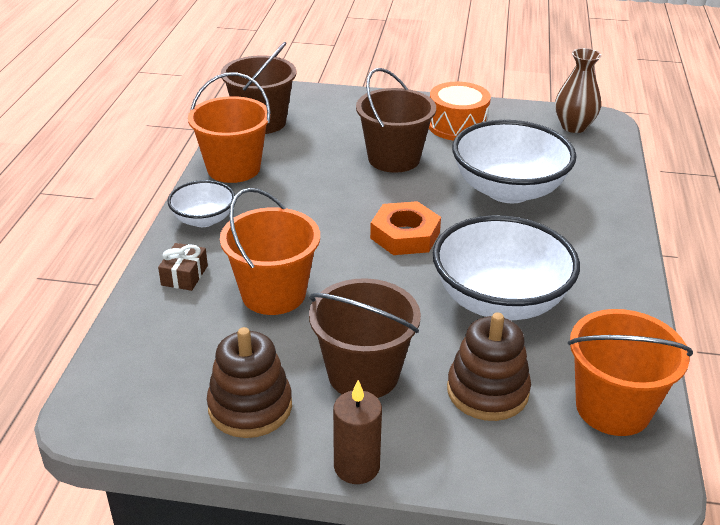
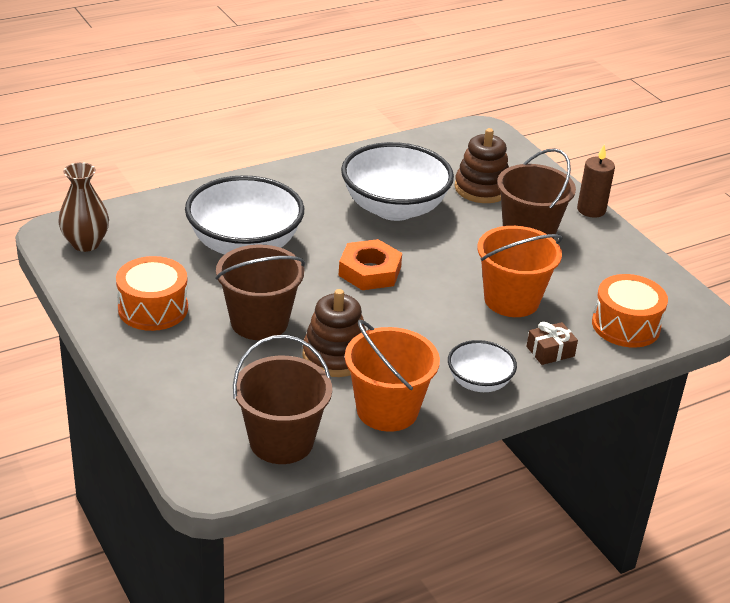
camera: 130 degrees left, 0 degrees up
(150, 345) = (626, 325): none -> orange drum
(250, 407) = (608, 261): brown stacking toy -> brown stacking toy (335, 356)
(613, 408) = (439, 149): orange bucket -> none

